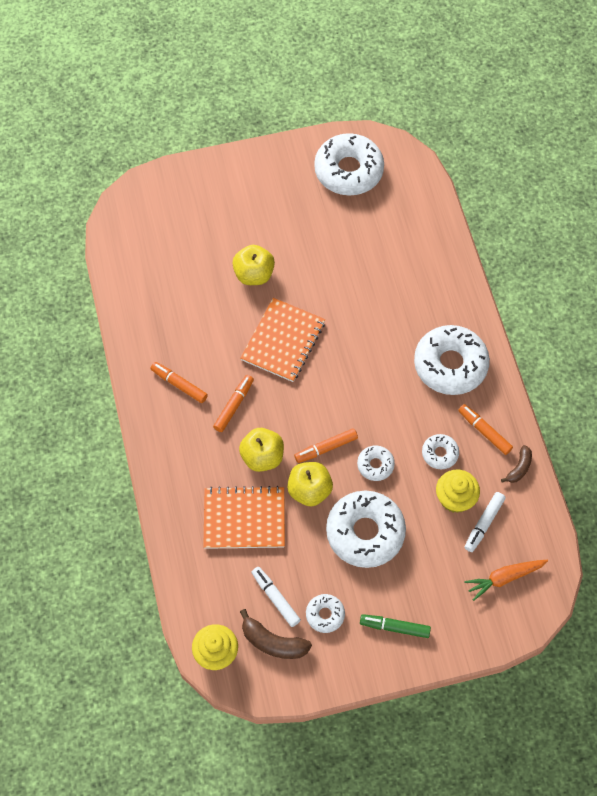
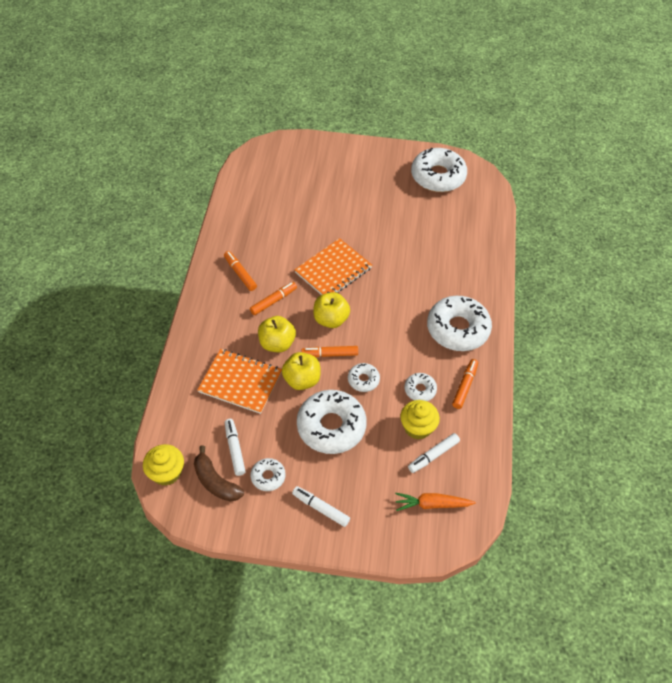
camera: 20 degrees right, 10 degrees down
(254, 274) = (333, 220): yellow apple -> yellow apple (331, 319)
(395, 627) = (321, 508): green marker -> white marker
(484, 432) = (464, 386): orange marker -> orange marker turned 45 degrees clockwise
(519, 468) = (482, 423): brown banana -> none

